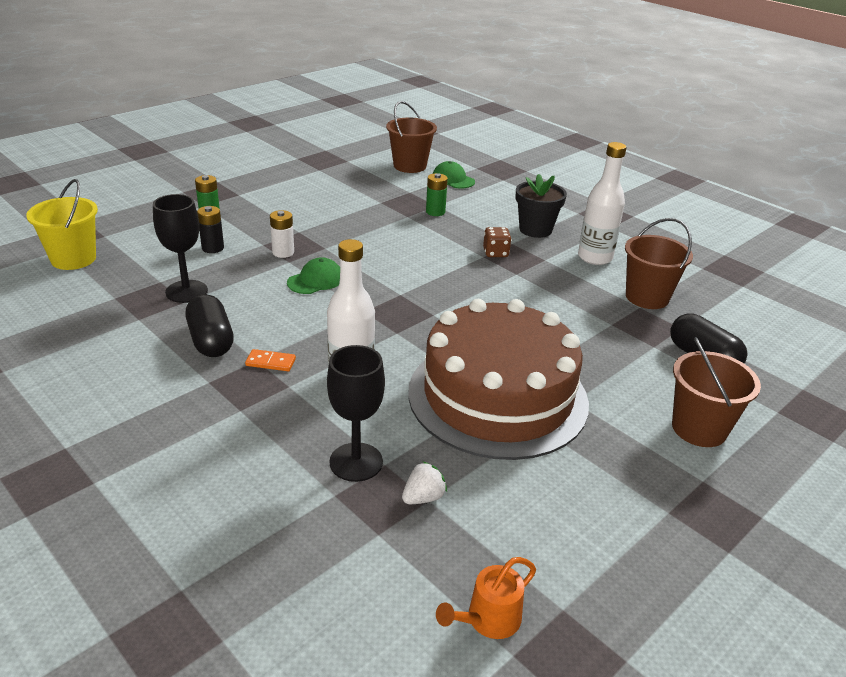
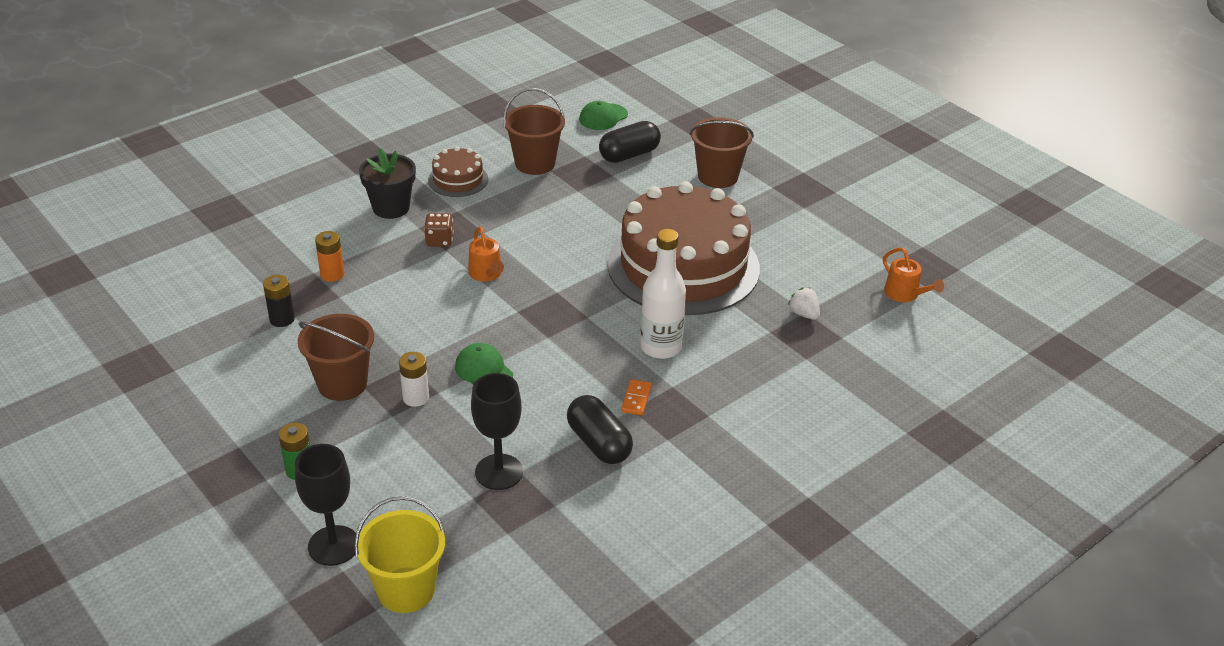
camera: 85 degrees left, 5 degrees up
(211, 341) = (599, 443): black capsule -> black capsule turned 75 degrees clockwise
(213, 248) = (395, 459): black battery -> black battery (282, 319)
(356, 462) = (769, 346): black goblet -> black goblet (333, 545)
(410, 166) = (188, 286): brown bucket -> brown bucket (342, 384)
(435, 212) = (332, 274): green battery -> orange battery
(452, 277) = (487, 274): none -> orange watering can
(453, 179) = (242, 253): green cap -> green cap (603, 117)
(595, 257) = (458, 179): white bottle -> brown cake

